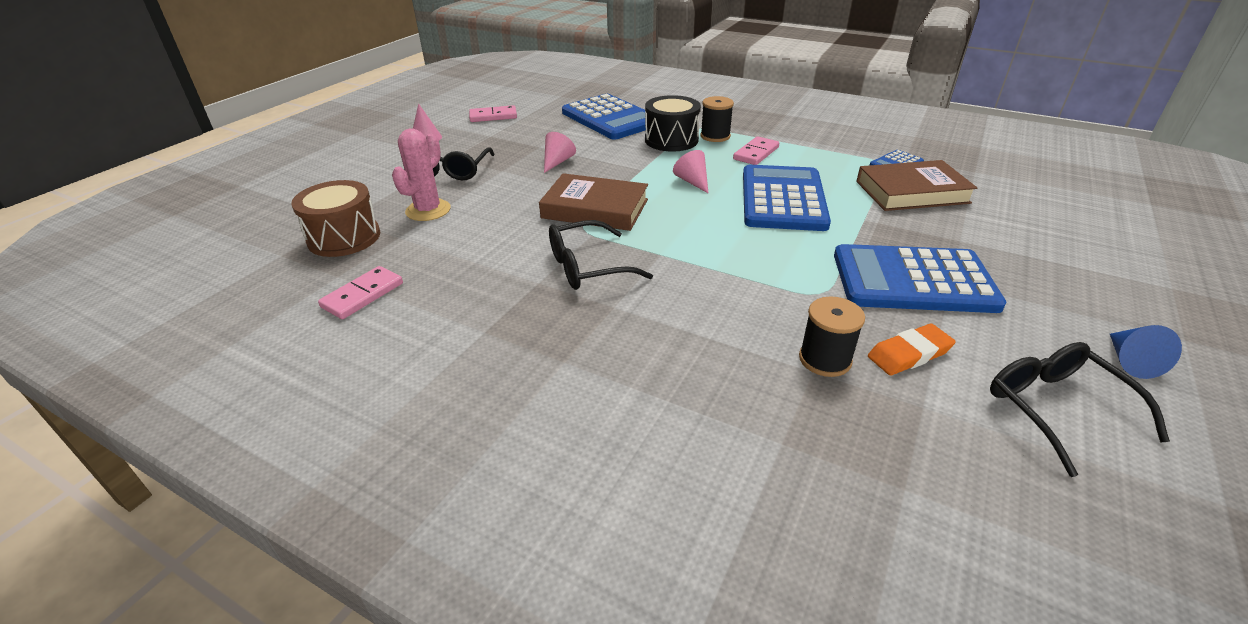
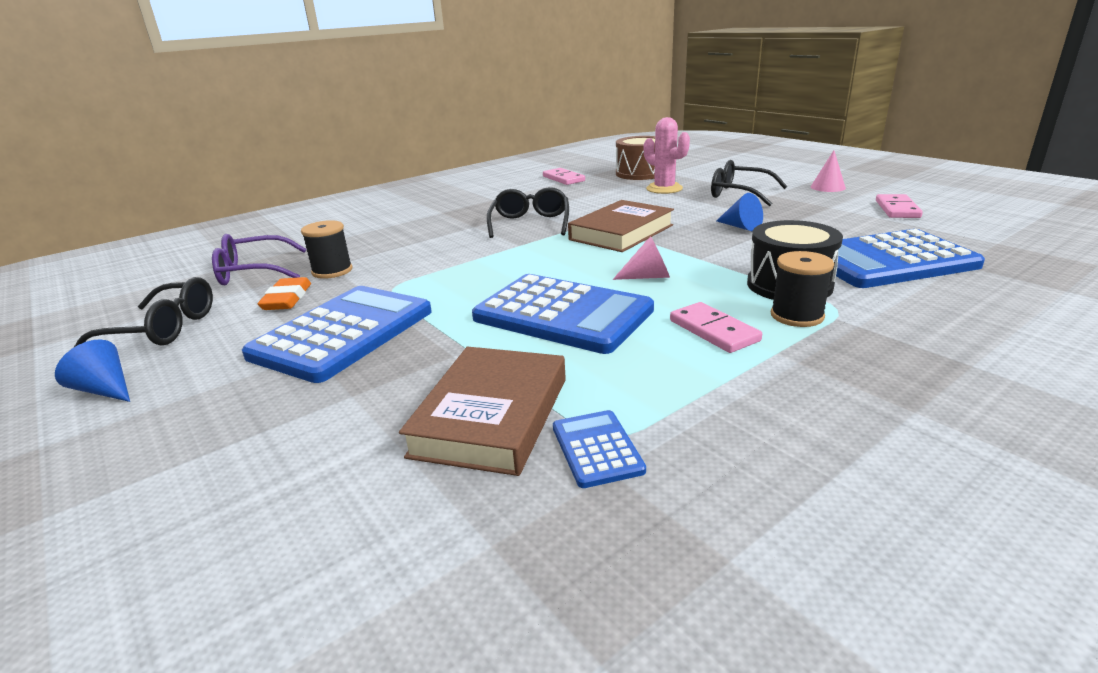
camera: 115 degrees right, 10 degrees down
(557, 162) = (741, 227): pink cone -> blue cone
(895, 439) = (253, 272): none -> purple glasses

